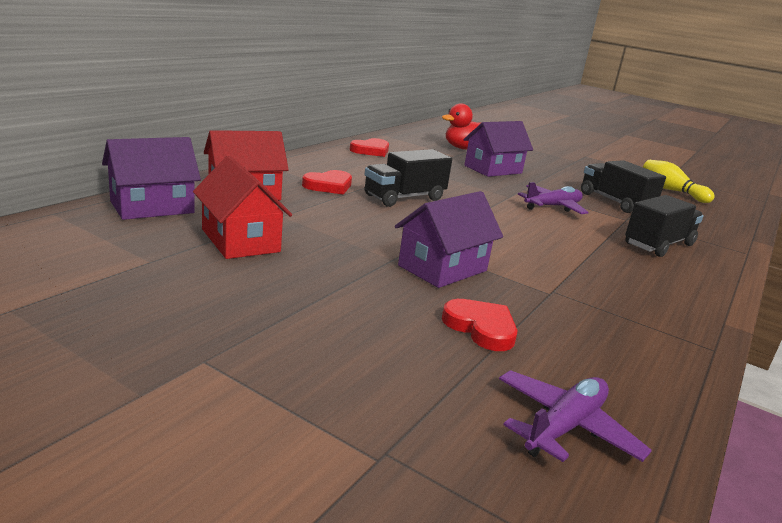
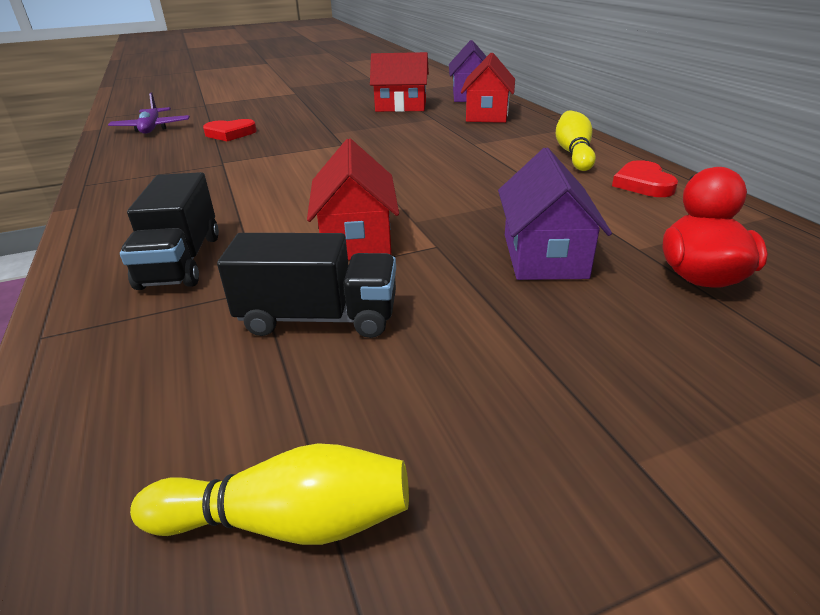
camera: 130 degrees right, 10 degrees up
(329, 186) = (496, 140): red heart -> none
(333, 163) = (573, 153): none -> yellow bowling pin
(404, 198) = (446, 162): black truck -> none
(442, 268) = (301, 142): purple house -> none
(552, 206) = (356, 239): purple plane -> red house

